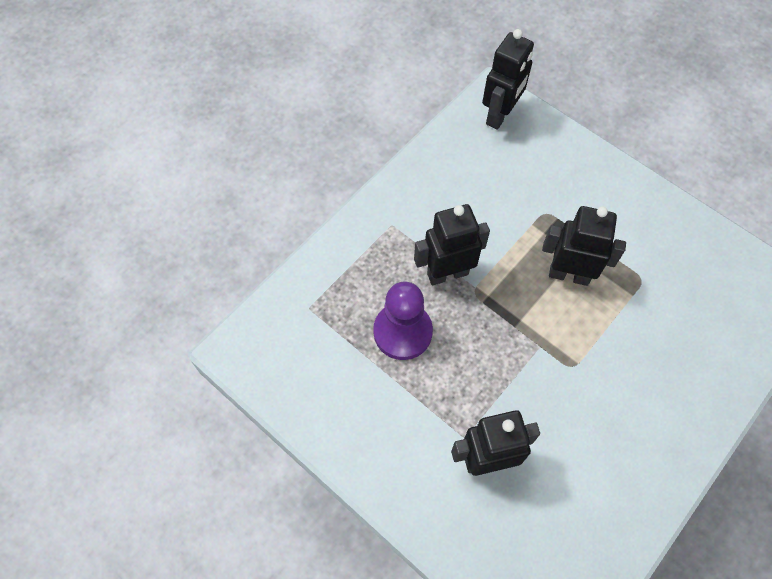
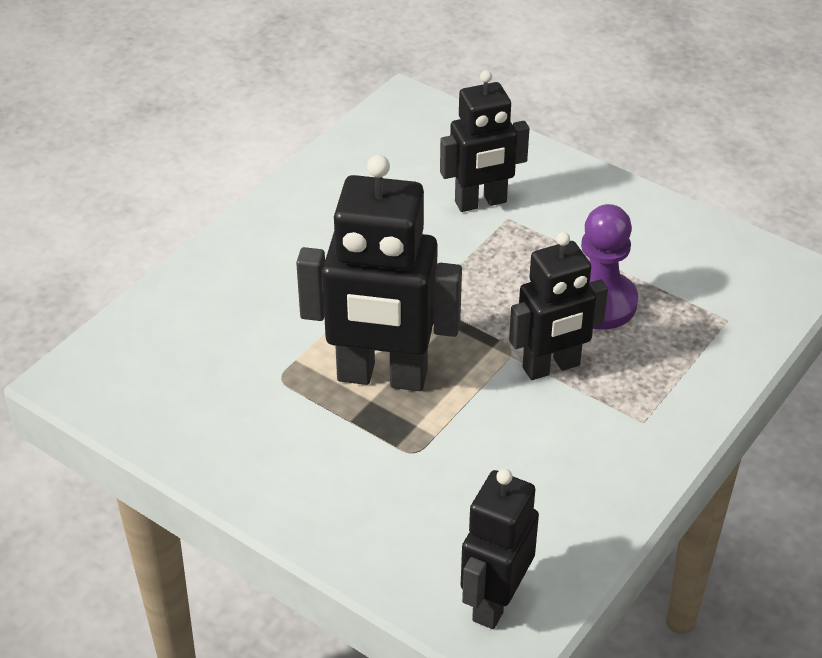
camera: 175 degrees right, 20 degrees down
(569, 274) = (382, 376): black robot -> black robot, size x1.56

